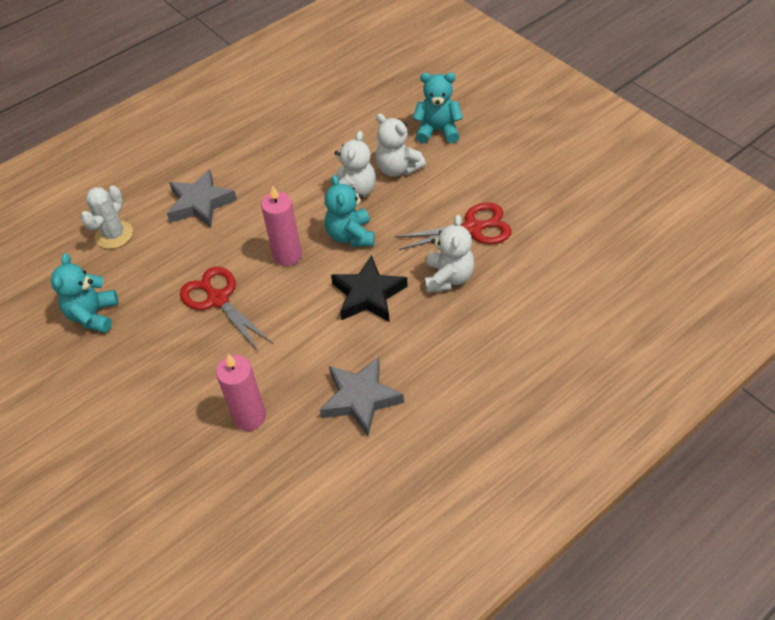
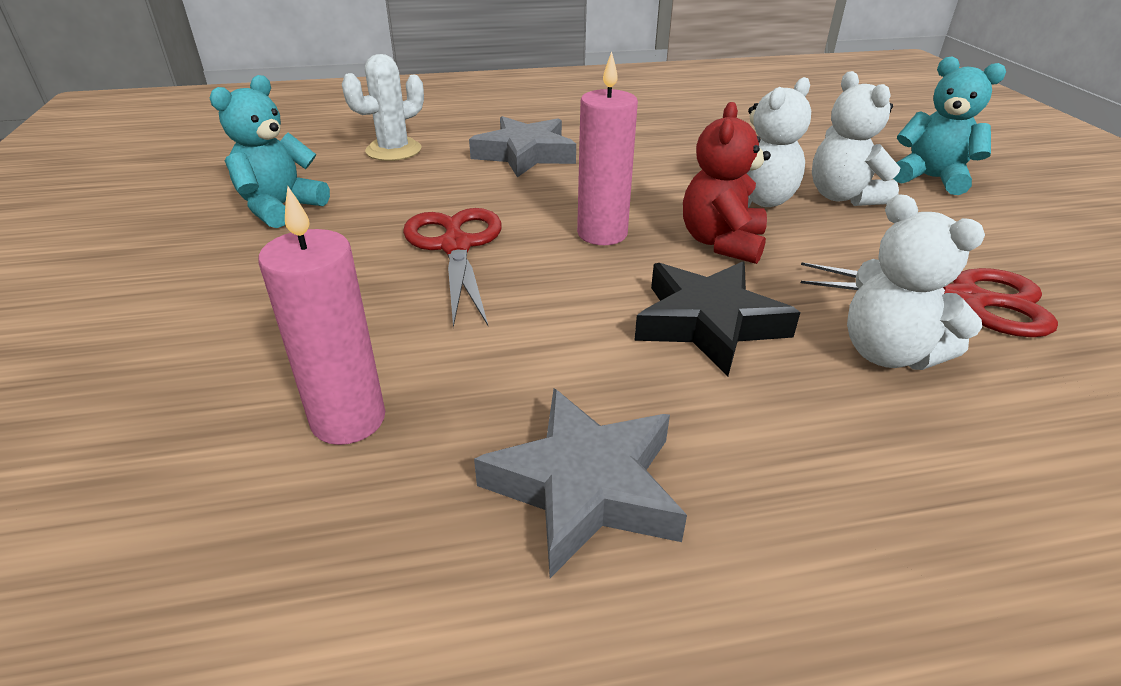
camera: 25 degrees right, 15 degrees down
(351, 236) = (721, 243): turquoise teddy bear -> red teddy bear
(448, 278) = (888, 353): white teddy bear -> white teddy bear turned 105 degrees clockwise

